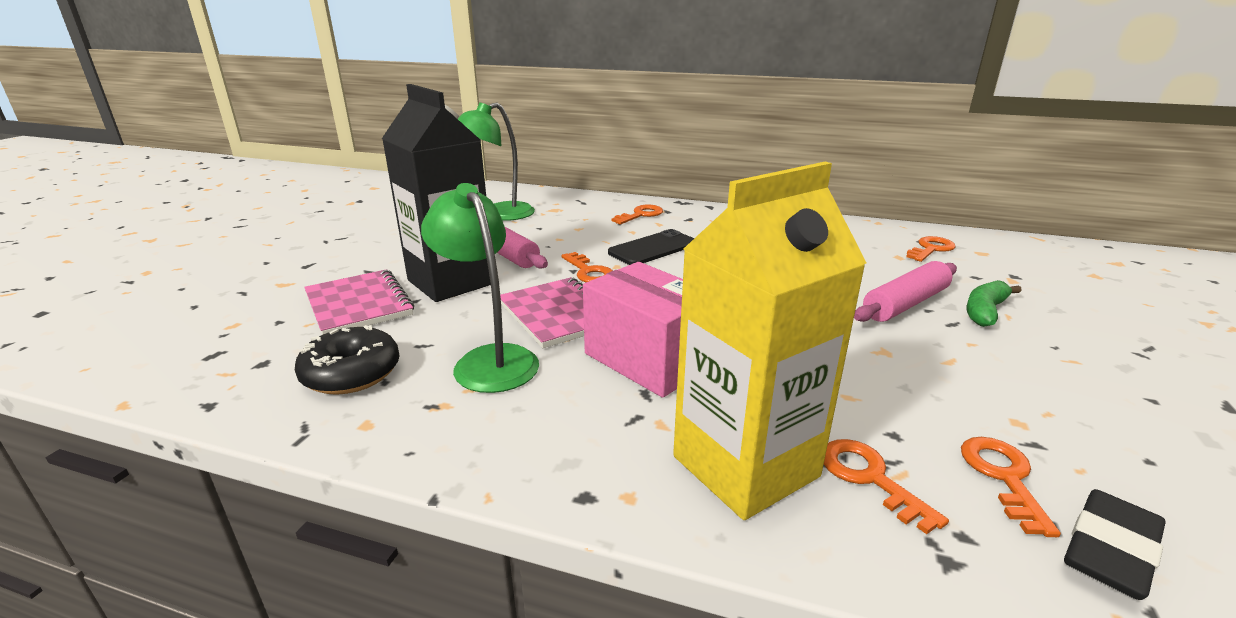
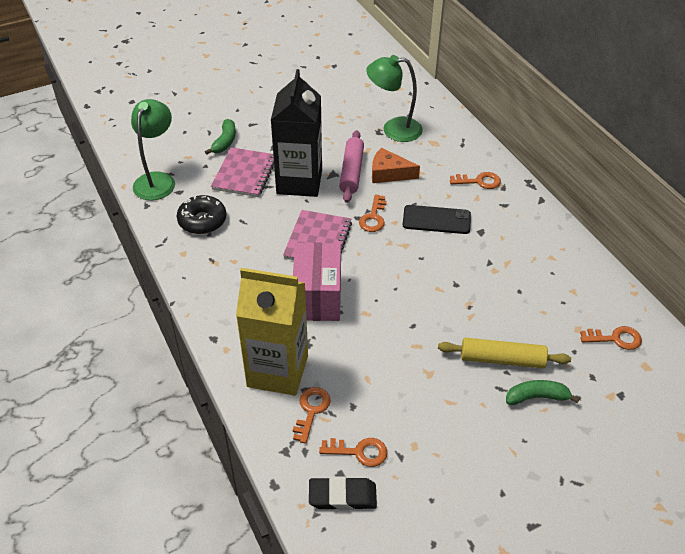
camera: 45 degrees right, 20 degrees up
(283, 291) = (225, 142): none -> green banana
(489, 360) = (257, 249): green lamp -> green lamp (157, 180)
(547, 240) = (389, 173): none -> orange cheese
(905, 304) = (502, 359): pink rolling pin -> yellow rolling pin
(1003, 477) = (359, 452): orange key -> orange key turned 45 degrees clockwise

